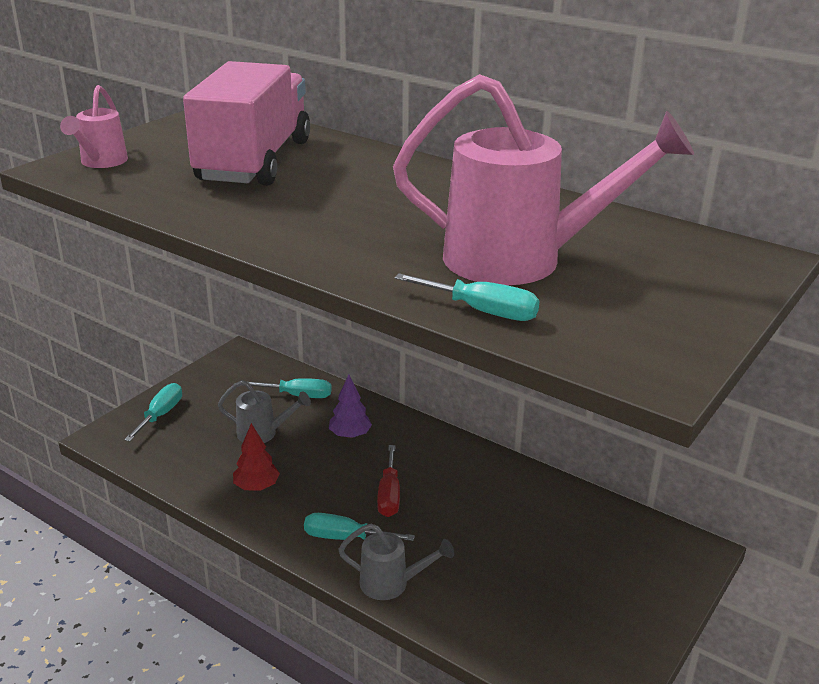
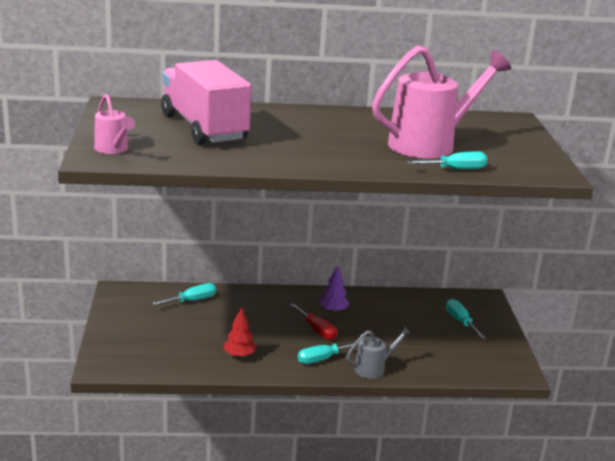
camera: 40 degrees left, 5 degrees down
(160, 415) = (119, 342): turquoise screwdriver -> turquoise screwdriver (460, 321)
(262, 433) = (201, 328): grey watering can -> none
(350, 435) = (254, 310): purple tree -> purple tree (333, 310)

